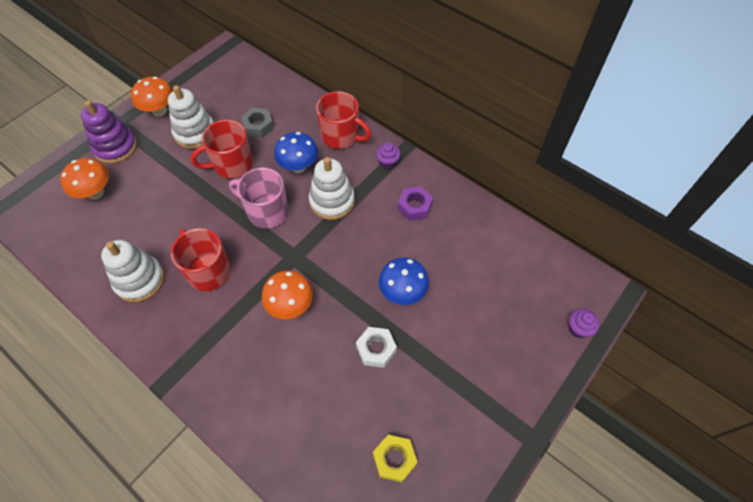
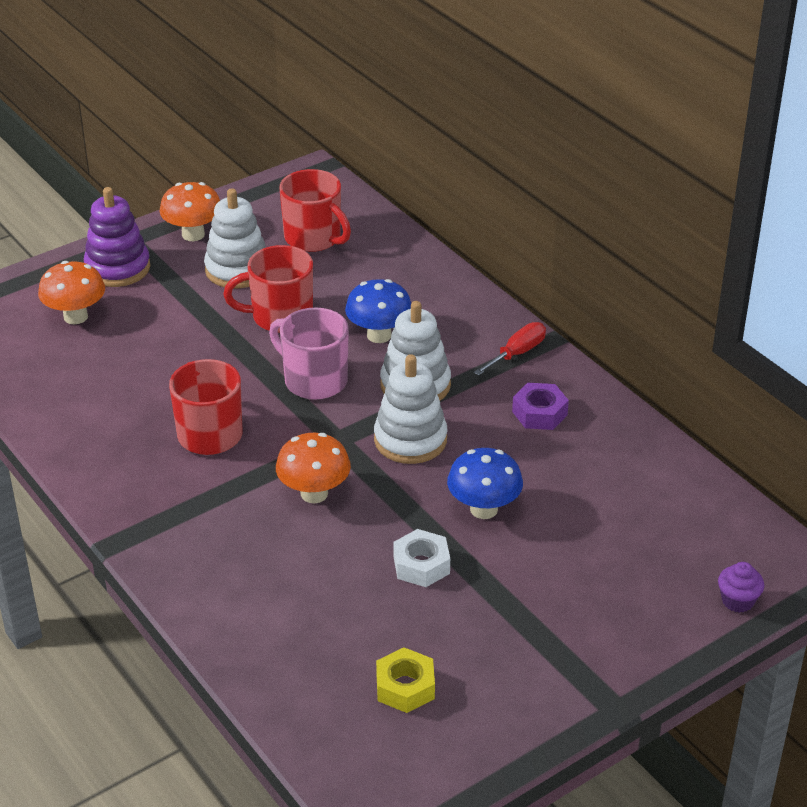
camera: 15 degrees right, 20 degrees down
(139, 280) = (110, 426): white stacking toy -> white stacking toy (410, 440)
(258, 126) = (334, 276): grey nut -> none
(341, 136) = (456, 309): red mug -> red mug (314, 238)
(388, 162) = (517, 353): purple cupcake -> red screwdriver

